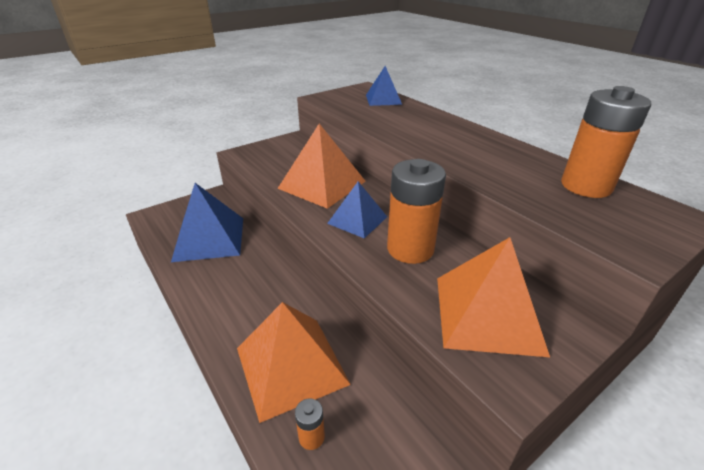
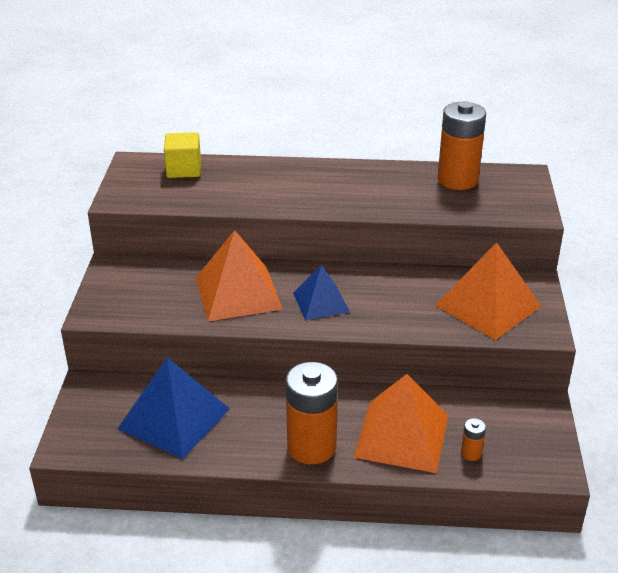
camera: 50 degrees left, 0 degrees up
(383, 99) = (184, 169): blue pyramid -> yellow cube
(410, 249) = (390, 298): orange battery -> orange battery (311, 447)

